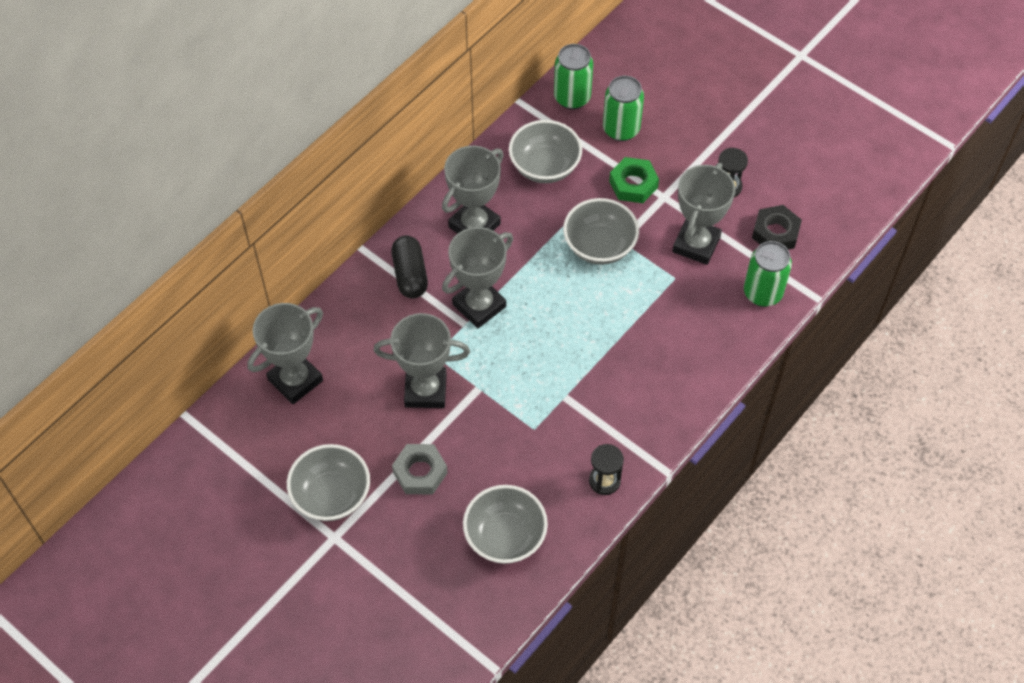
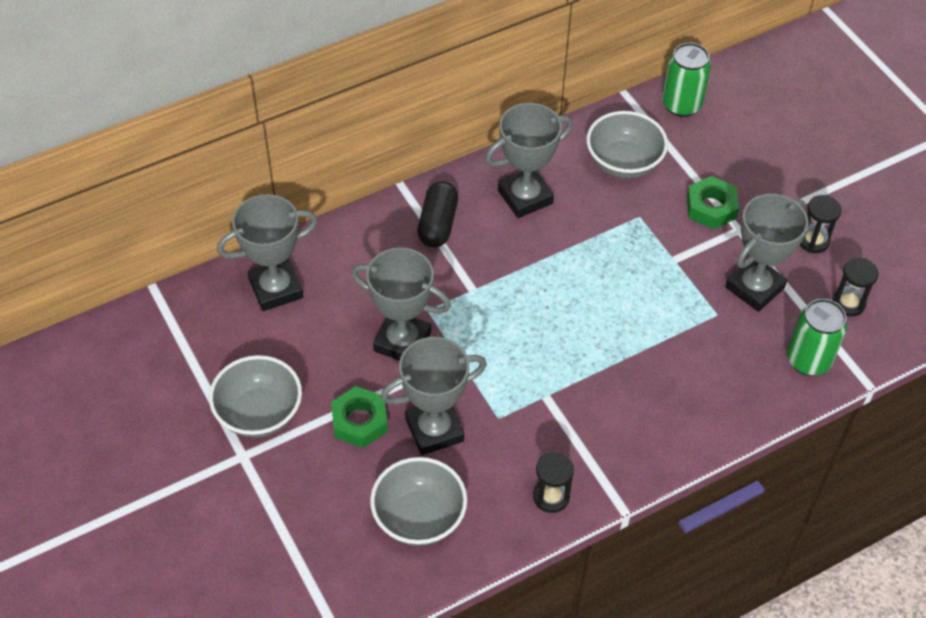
camera: 20 degrees right, 5 degrees down
(420, 472) = (359, 421): grey nut -> green nut
(479, 305) = (495, 276): grey trophy -> grey trophy (434, 430)
(599, 246) = (648, 257): grey bowl -> none
(621, 129) = (720, 150): green can -> none
(775, 233) = (848, 303): black nut -> black hourglass

